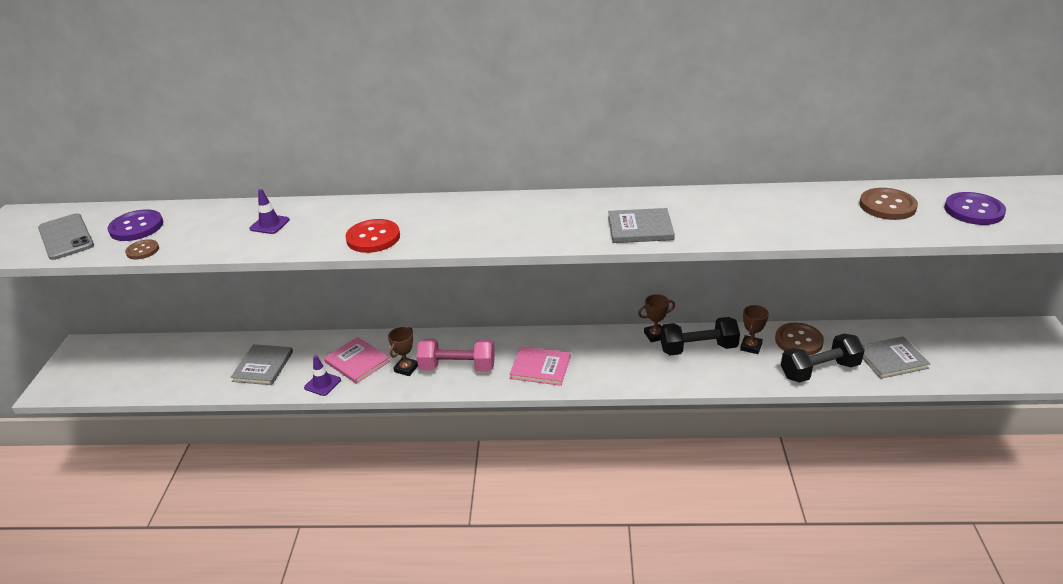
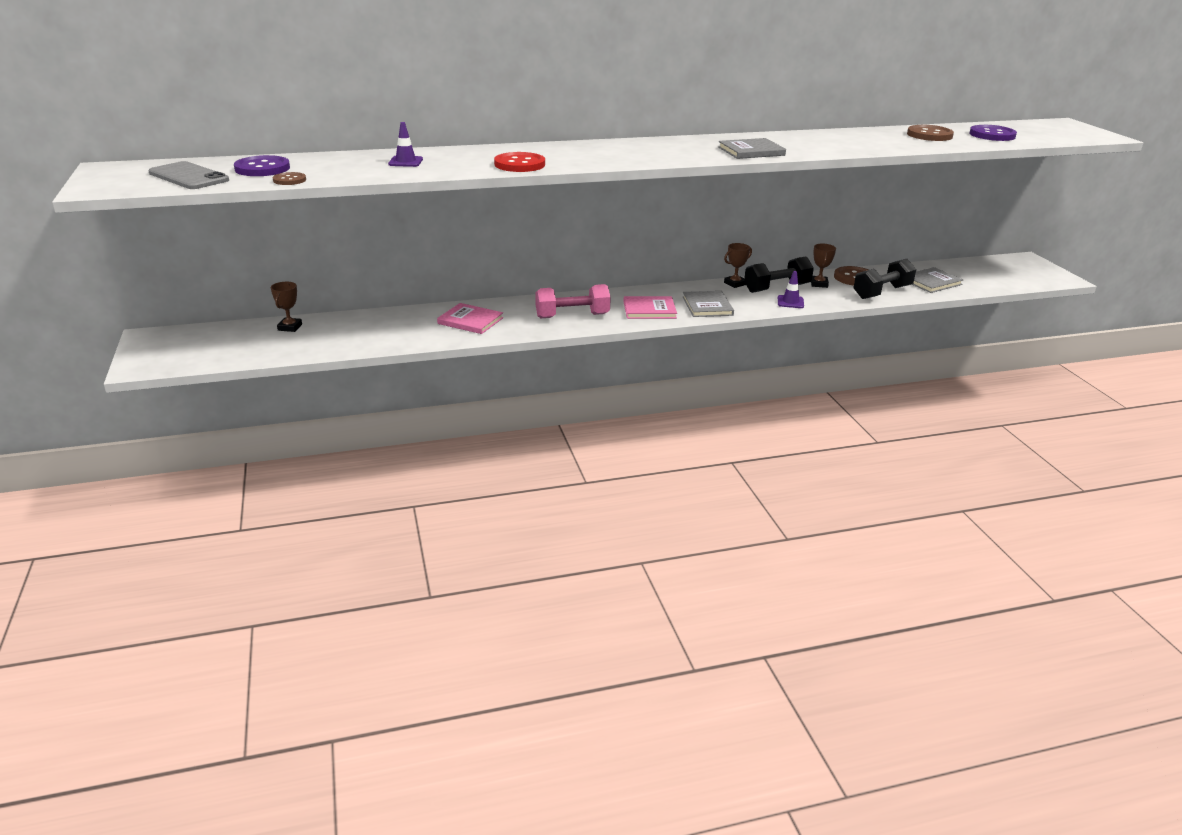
camera: 20 degrees left, 5 degrees down
(263, 366) = (374, 331): grey book -> grey book (707, 306)
(322, 384) = (447, 337): purple traffic cone -> purple traffic cone (790, 302)
(406, 368) = (523, 321): brown trophy -> brown trophy (290, 327)

